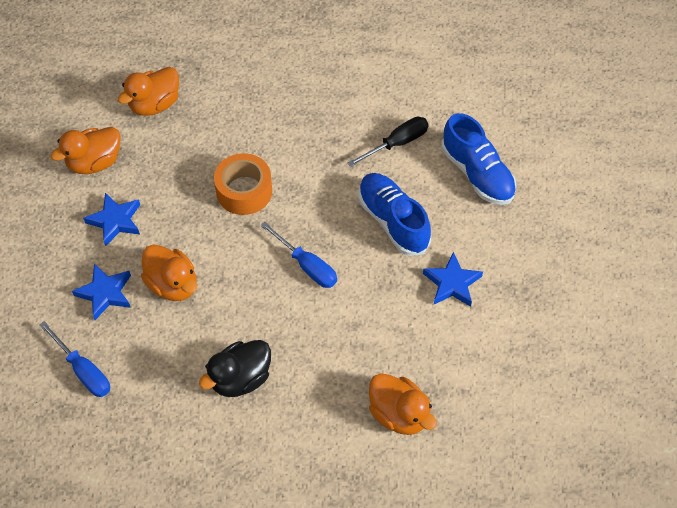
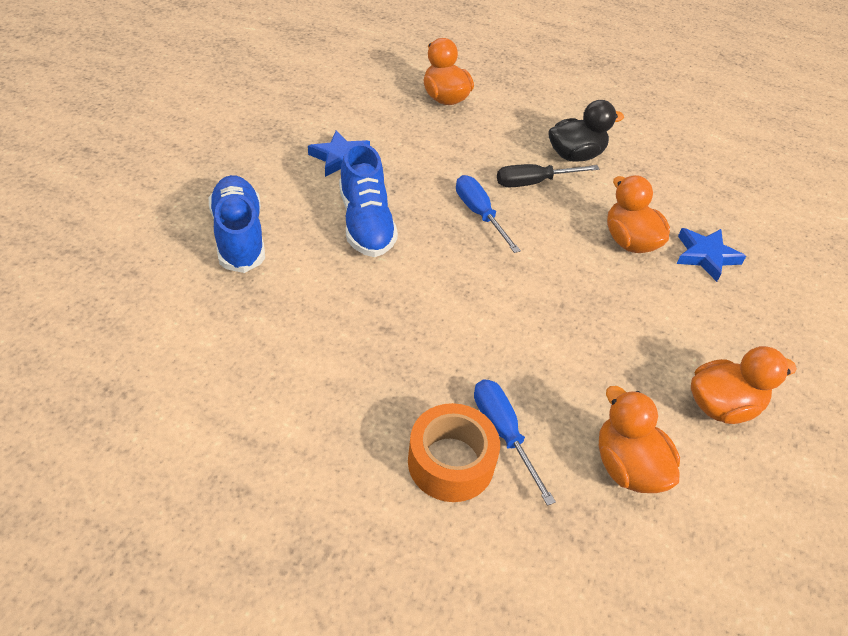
camera: 165 degrees left, 10 degrees down
(83, 370) = (727, 202): blue screwdriver -> blue screwdriver (503, 433)
(115, 221) = (693, 323): blue star -> none
(155, 104) = (627, 466): orange duck -> orange duck turned 90 degrees counterclockwise
(244, 191) = (525, 306): orange tape -> orange tape (451, 462)
(397, 143) = (309, 298): black screwdriver -> black screwdriver (534, 182)

